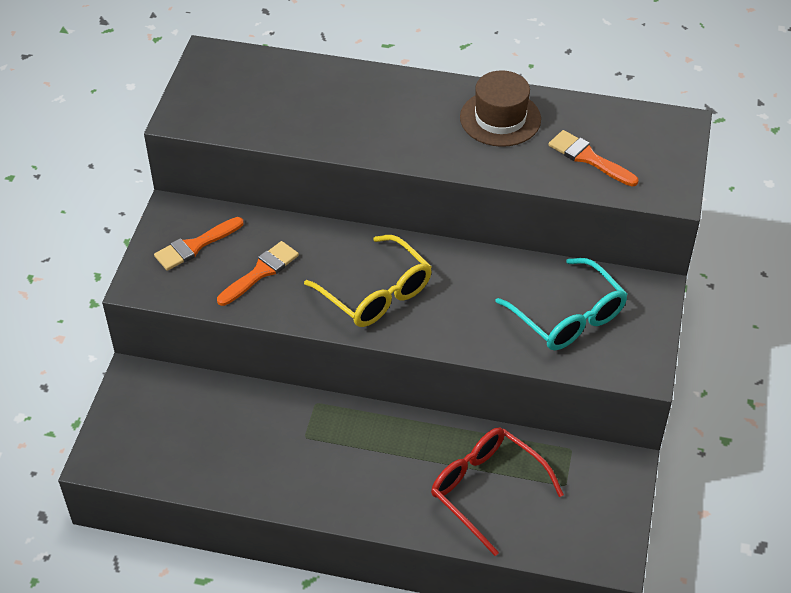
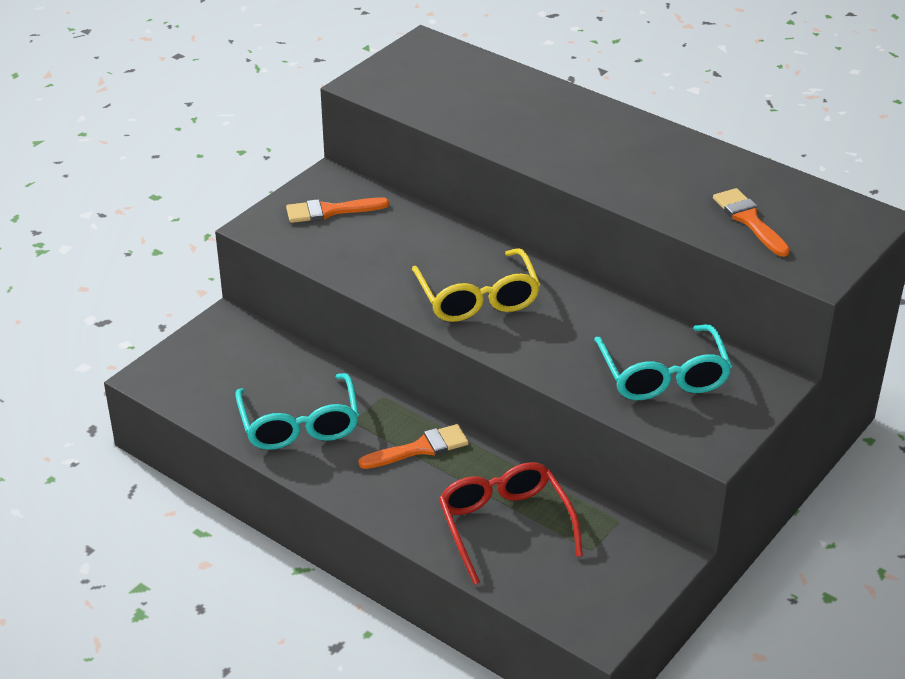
camera: 25 degrees right, 10 degrees down
(261, 272) = (377, 249): orange brush -> orange brush (420, 448)
(261, 457) = (299, 424): none -> turquoise glasses
(500, 118) = (678, 164): brown hat -> none

